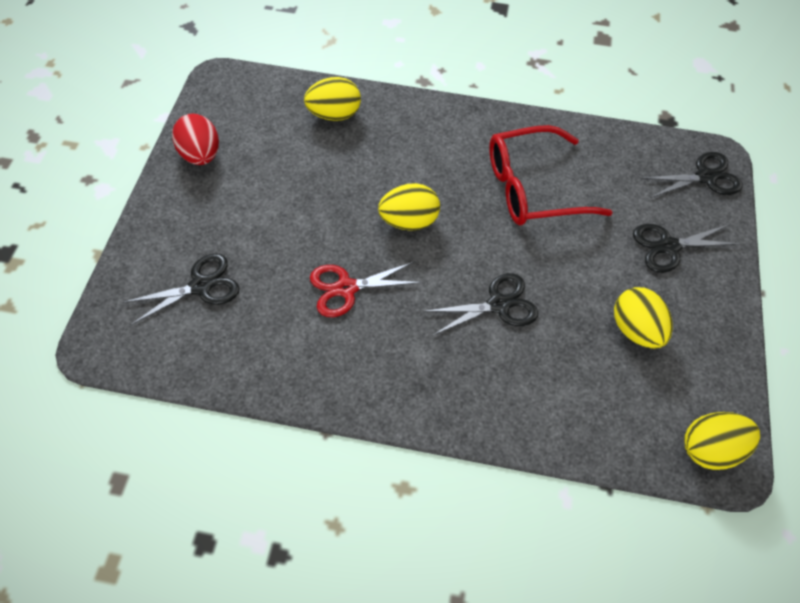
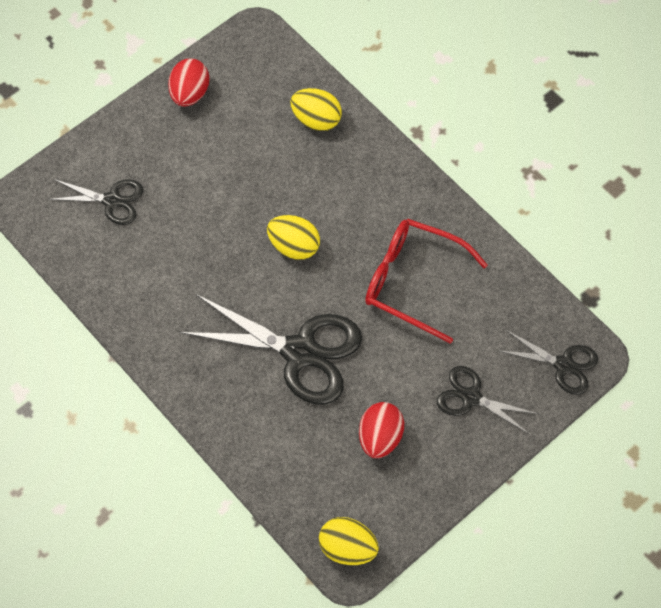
camera: 40 degrees right, 5 degrees up
(346, 288) = (206, 268): red scissors -> none
(498, 305) = (300, 352): black scissors -> black scissors, size x1.83
(635, 330) = (380, 437): yellow egg -> red egg

